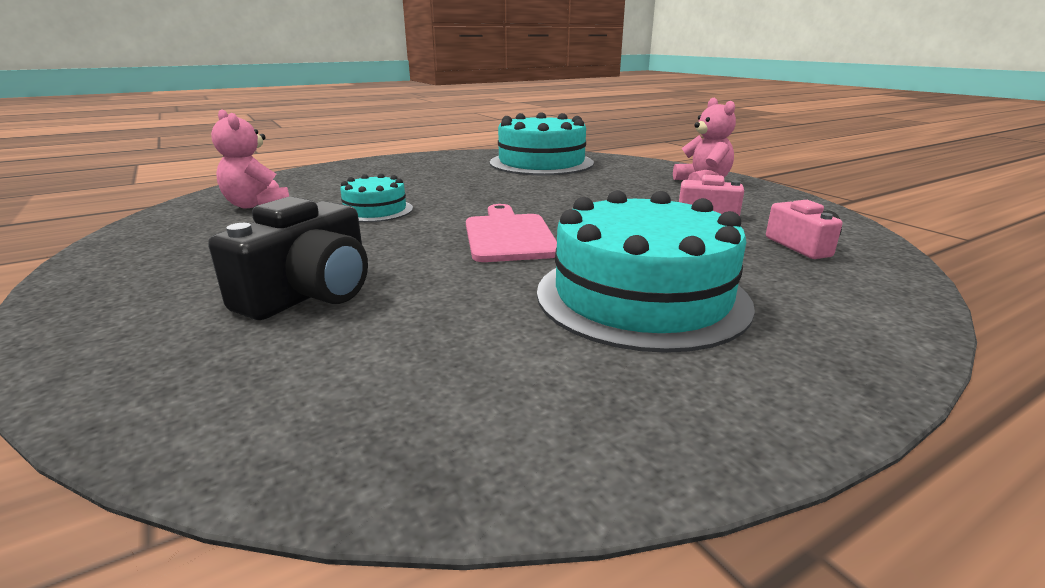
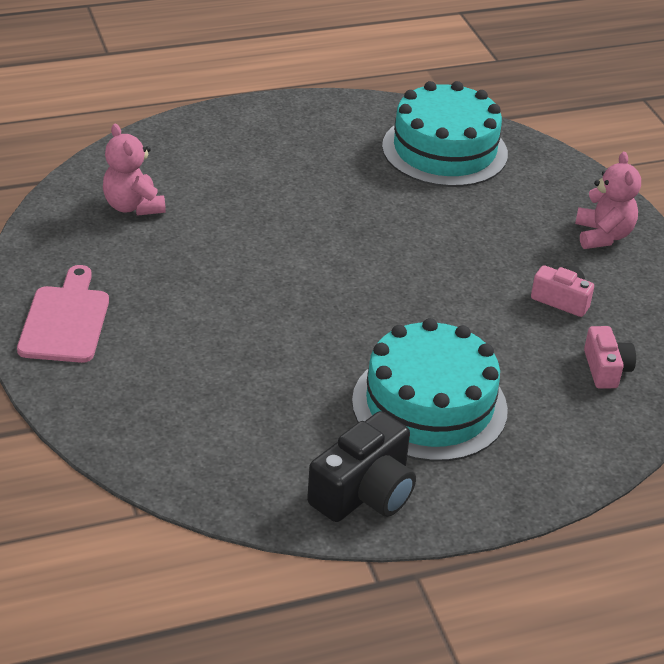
camera: 10 degrees right, 15 degrees up
(310, 293) = (192, 356): black camera -> black camera (364, 492)
(375, 210) = (244, 236): turquoise cake -> none
(508, 236) = (357, 305): pink cutting board -> pink cutting board (65, 320)

